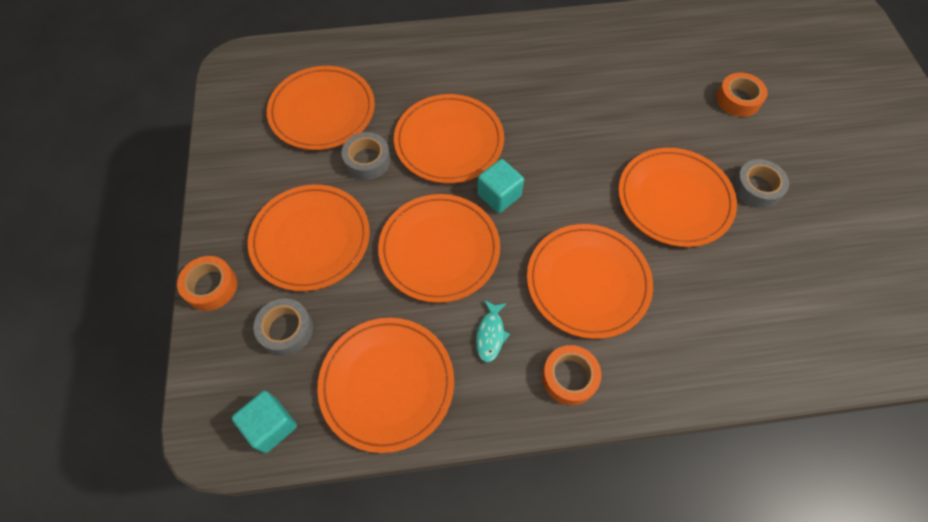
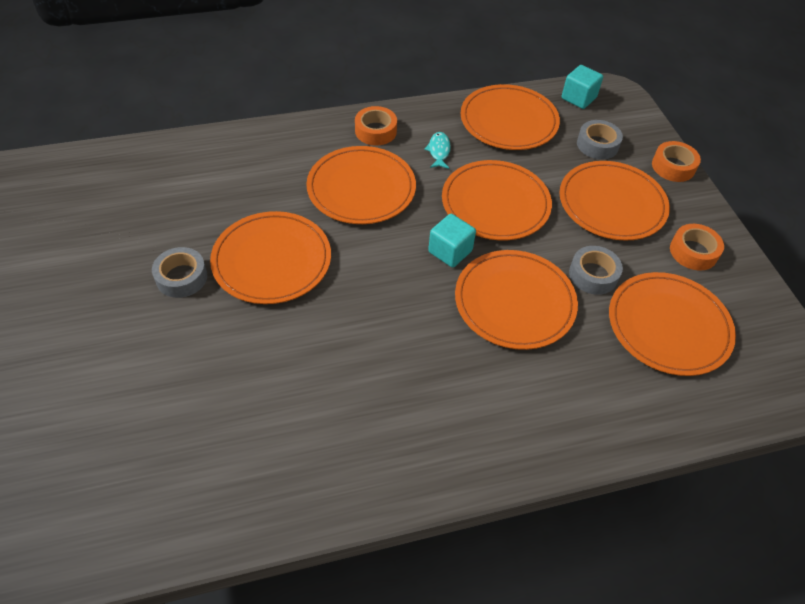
camera: 170 degrees right, 10 degrees down
(738, 99) = (166, 384): orange tape -> orange tape (693, 252)

